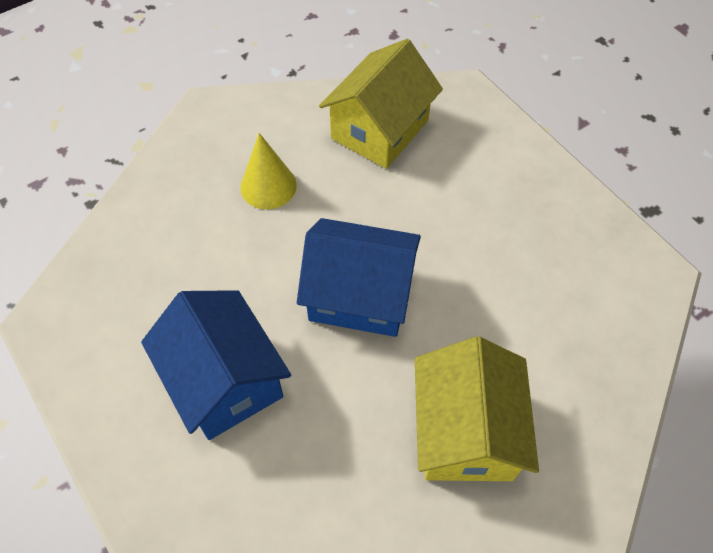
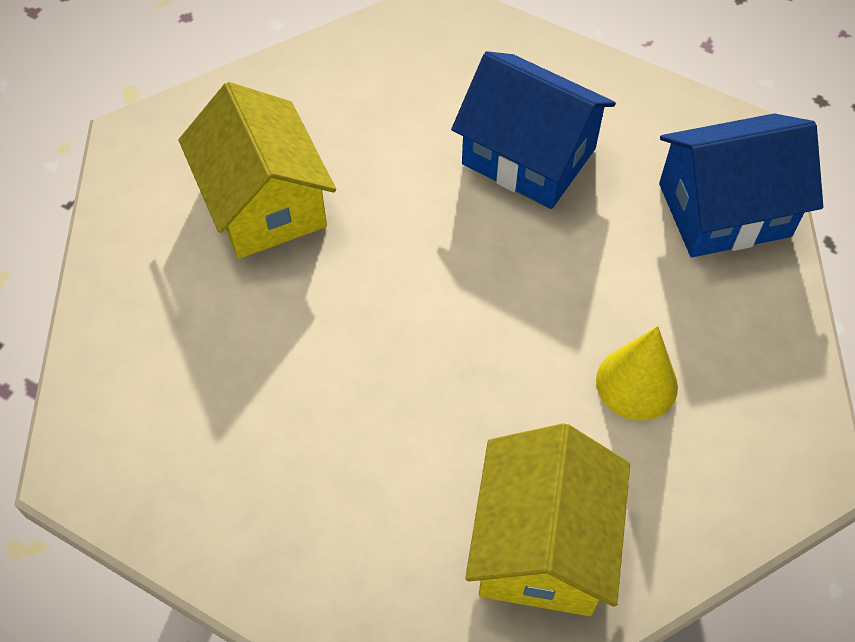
camera: 155 degrees right, 0 degrees up
(360, 295) = (440, 292): blue house -> blue house (724, 210)

